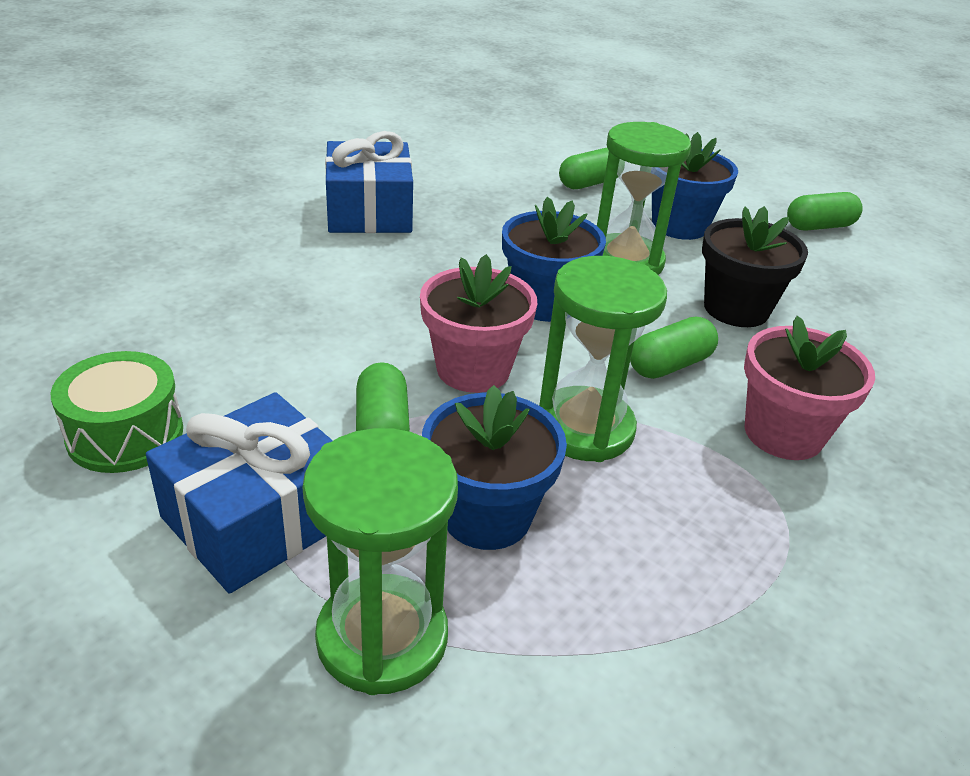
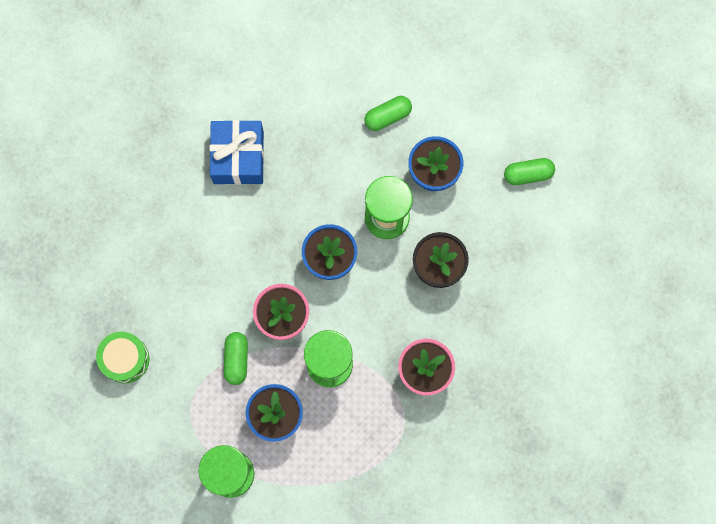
camera: 10 degrees right, 40 degrees up
(258, 518) = (184, 412): blue gift -> none
(669, 365) = (384, 317): green capsule -> none

